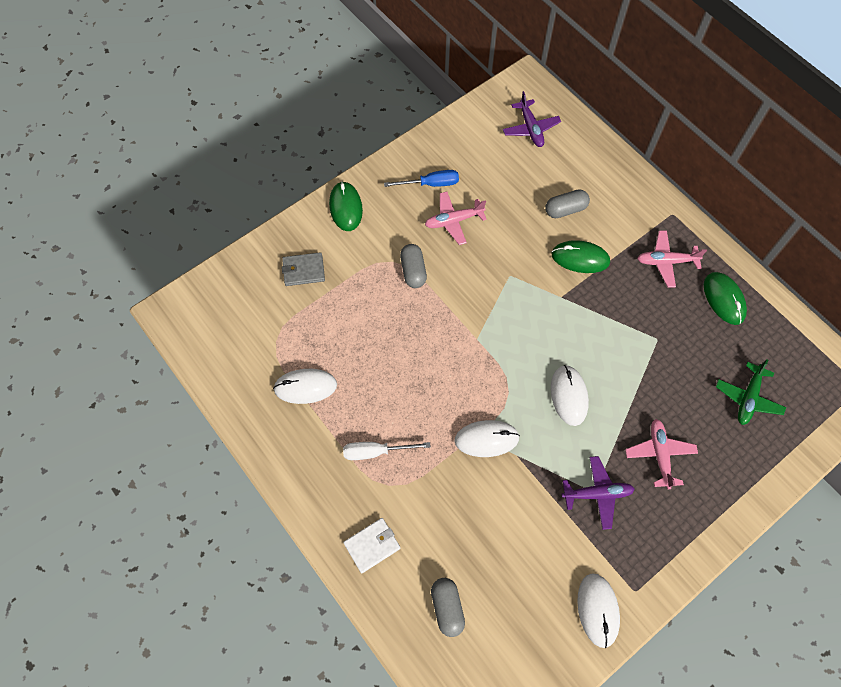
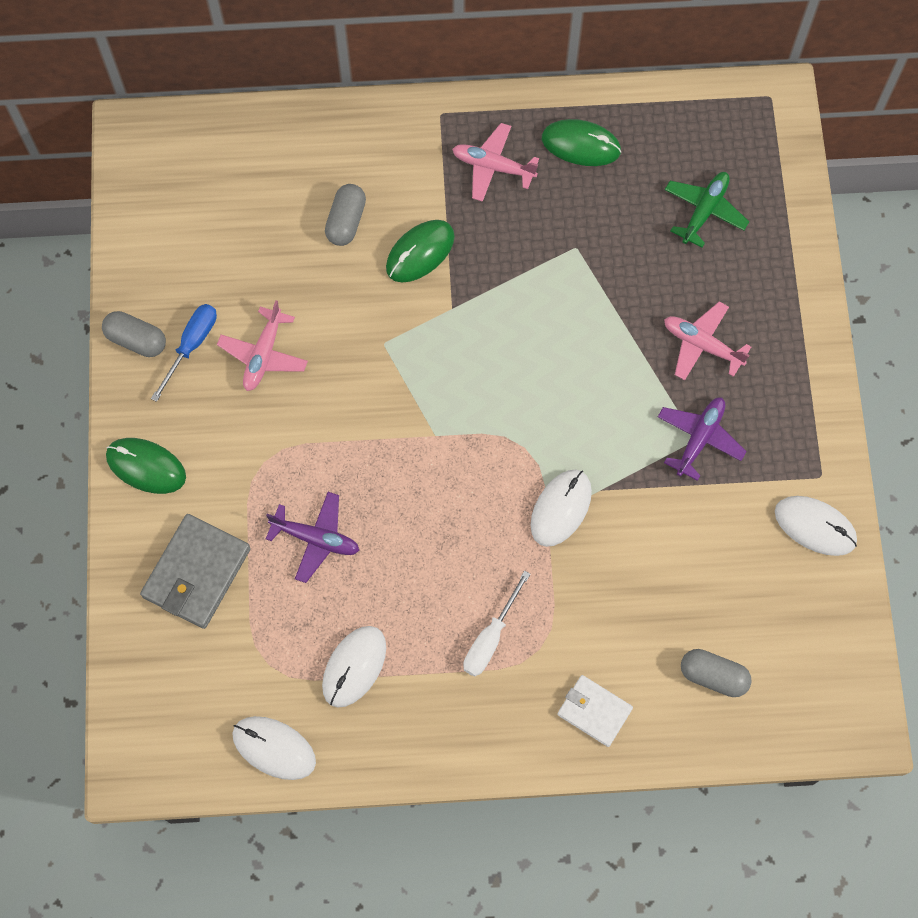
camera: 55 degrees left, 5 degrees up
(304, 270) = (197, 573): grey wallet -> grey wallet, size x1.60
(372, 545) = (594, 711): white wallet -> white wallet turned 60 degrees counterclockwise
(413, 271) = (295, 446): grey capsule -> grey capsule (136, 340)
(530, 128) = (205, 178): purple plane -> purple plane (316, 539)
(569, 396) = (573, 387): white mouse -> white mouse (274, 748)
(666, 261) = (493, 166): pink plane -> pink plane turned 75 degrees clockwise
(747, 398) = (704, 211): green plane -> green plane turned 120 degrees counterclockwise

